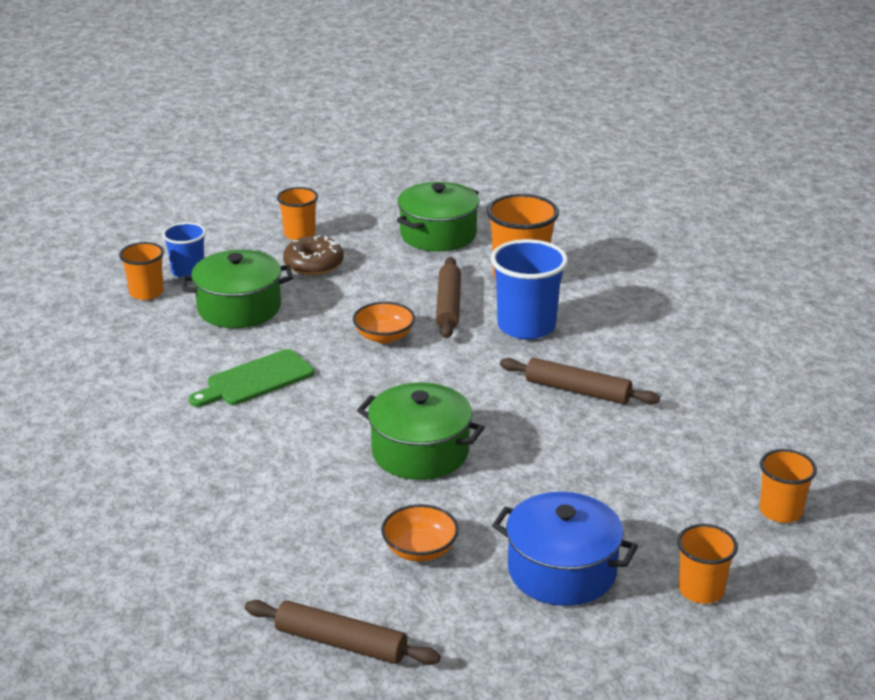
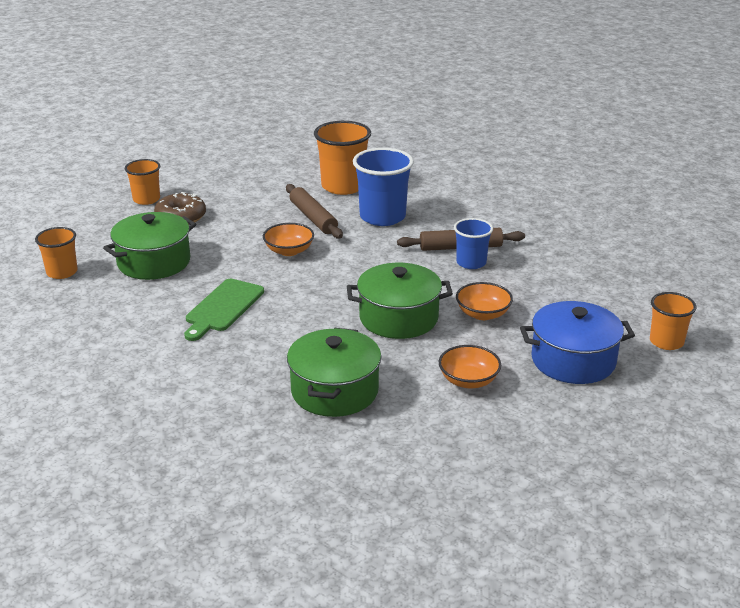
camera: 30 degrees left, 0 degrees up
(188, 272) = (82, 248): blue cup -> blue cup (471, 263)
(341, 643) = (482, 461): brown rolling pin -> none
(438, 234) = (254, 174): green pot -> green pot (334, 391)
(517, 479) = (483, 314): none -> orange bowl
(780, 511) = (659, 280): orange cup -> none

